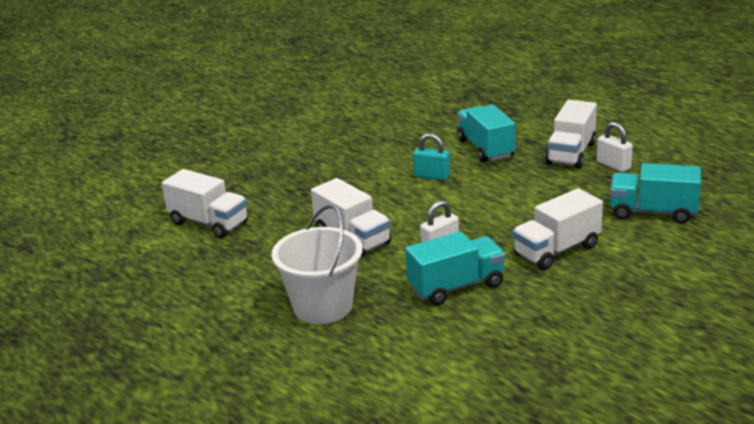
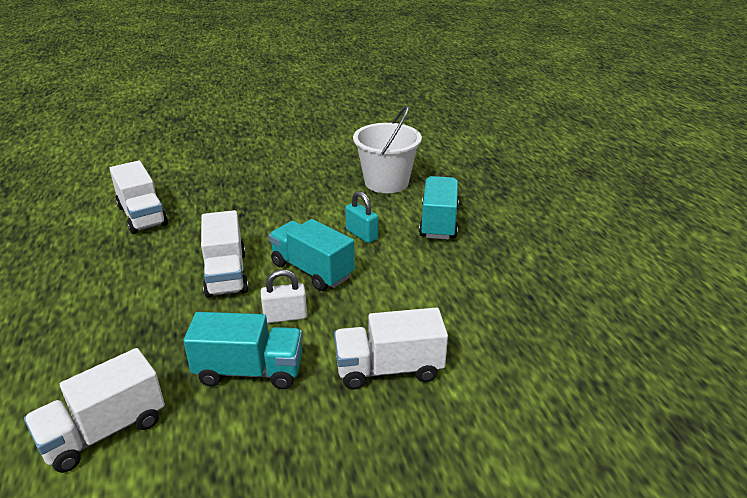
camera: 25 degrees right, 5 degrees up
(322, 306) = (118, 340): white bucket -> white bucket (386, 182)
(571, 154) = (515, 256): white truck -> white truck (104, 431)
(613, 165) = (547, 285): white padlock -> none
(653, 212) = (537, 362): turquoise truck -> turquoise truck (312, 270)

